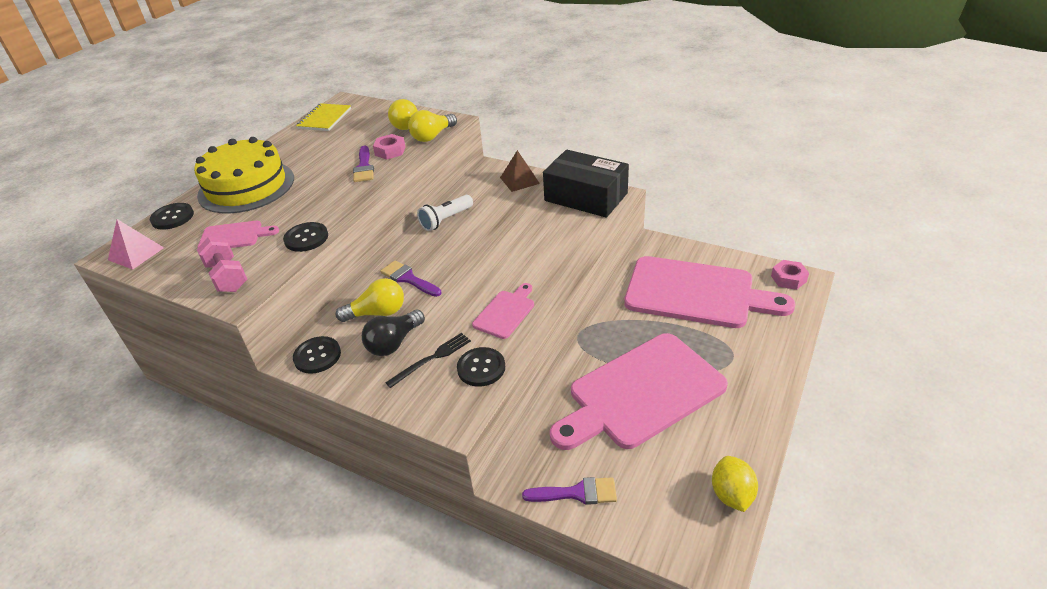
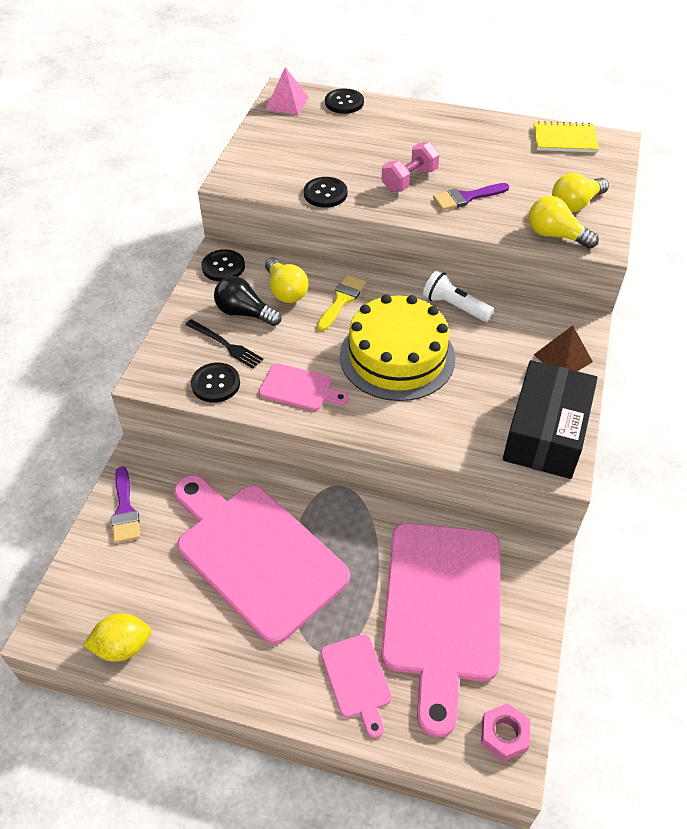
camera: 75 degrees right, 10 degrees up
(227, 277) = (260, 164): pink dumbbell -> pink dumbbell (409, 180)
(234, 236) = (321, 148): pink cutting board -> pink cutting board (357, 680)
(246, 186) = (406, 128): yellow cake -> yellow cake (397, 356)
(390, 151) = (508, 209): pink nut -> none
(408, 279) = (342, 300): purple brush -> yellow brush

